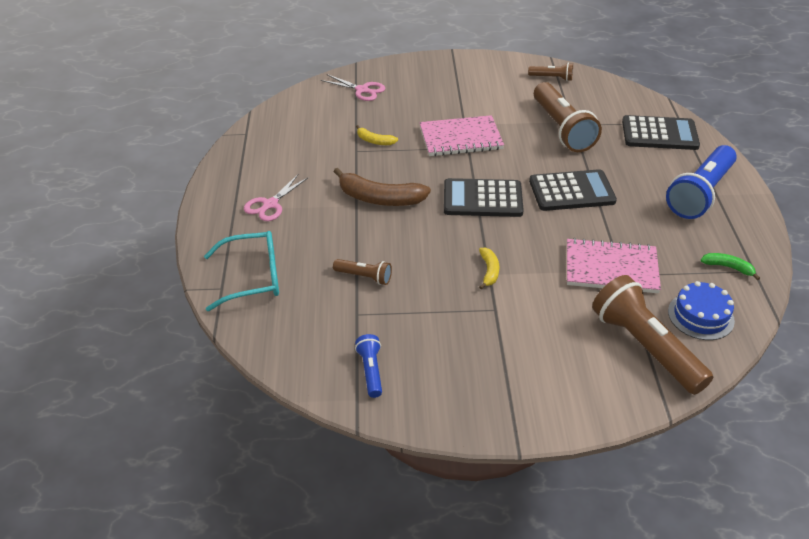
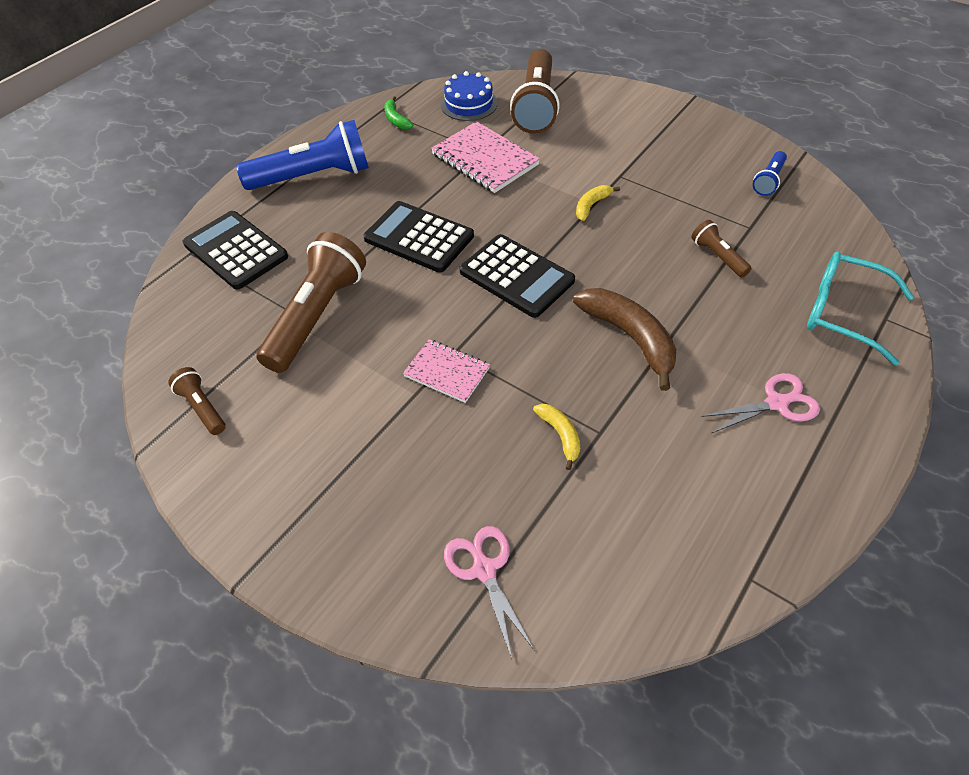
camera: 140 degrees left, 10 degrees up
(460, 138) = (447, 372): pink notebook -> pink notebook, size x0.62

